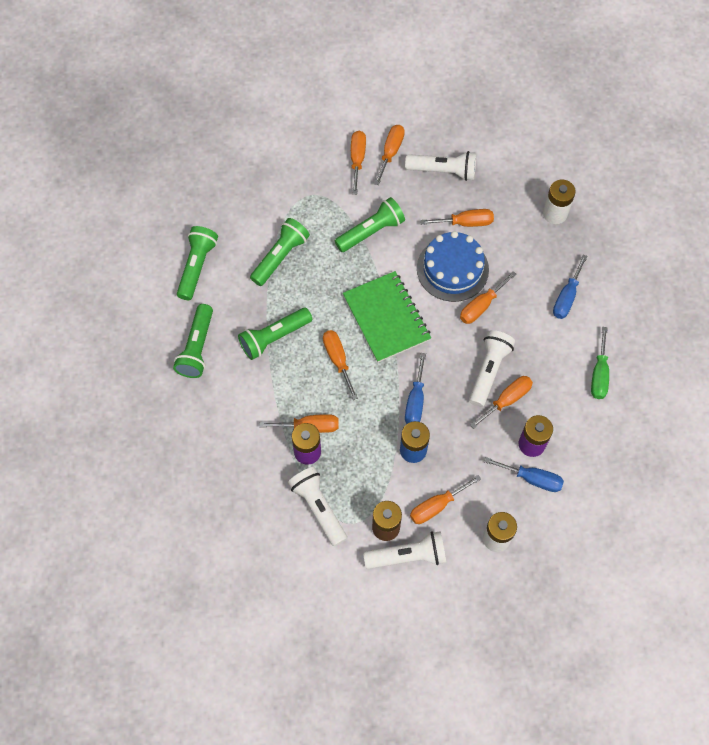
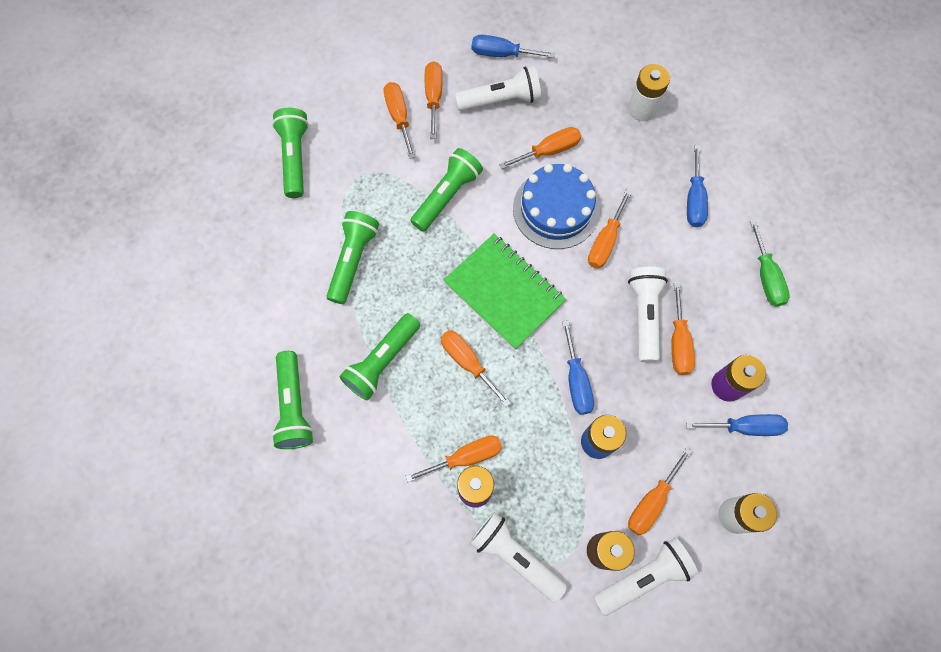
camera: 20 degrees left, 5 degrees up
(197, 266) = (258, 305): green flashlight -> green flashlight (295, 158)
(459, 135) = (502, 54): none -> blue screwdriver
(507, 400) = (678, 342): orange screwdriver -> orange screwdriver turned 150 degrees clockwise

